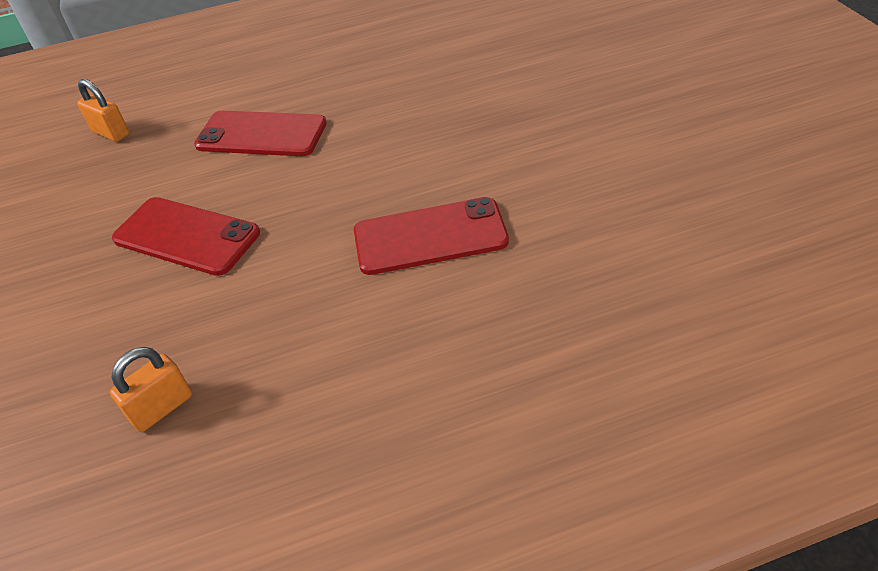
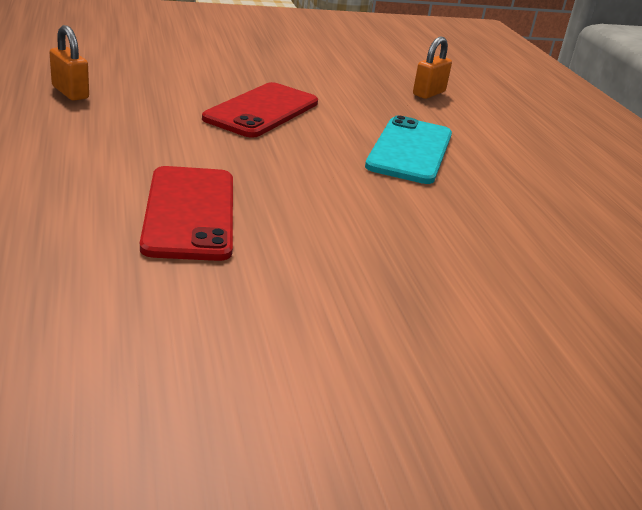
camera: 85 degrees right, 15 degrees down
(261, 135) = (410, 150): red phone -> turquoise phone

